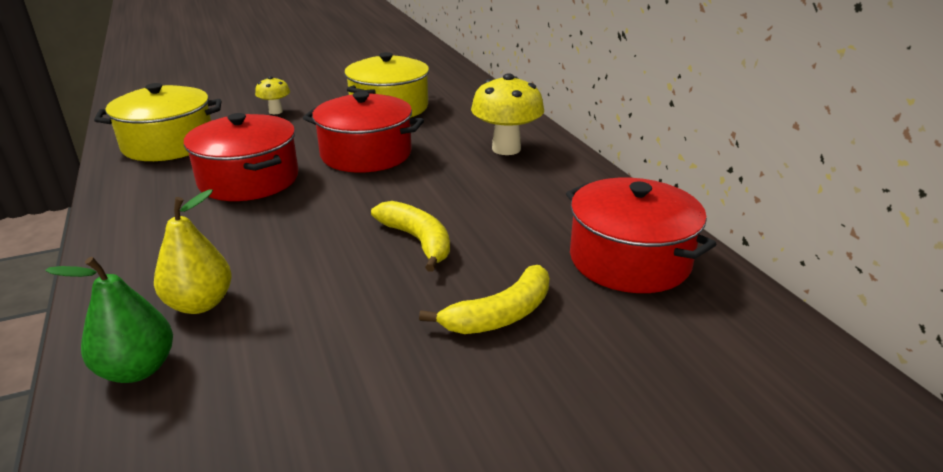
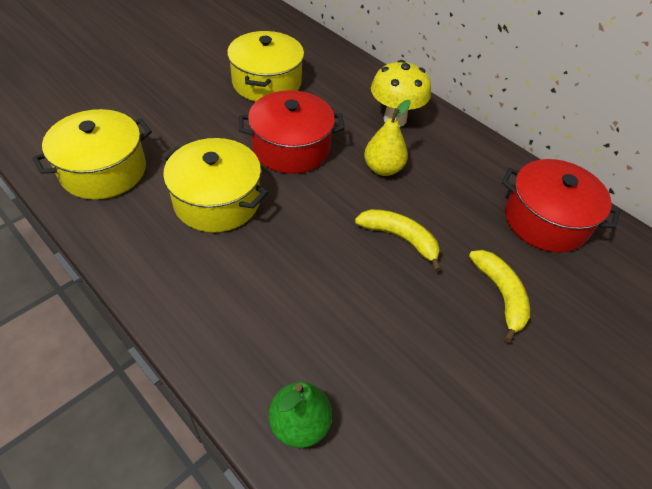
camera: 25 degrees left, 20 degrees up
(200, 304) = (292, 348): yellow pear -> yellow pear (383, 168)
(249, 179) = (217, 201): red pot -> yellow pot
(275, 111) = (169, 106): yellow mushroom -> none
(500, 315) = (500, 295): yellow banana -> yellow banana turned 45 degrees counterclockwise

